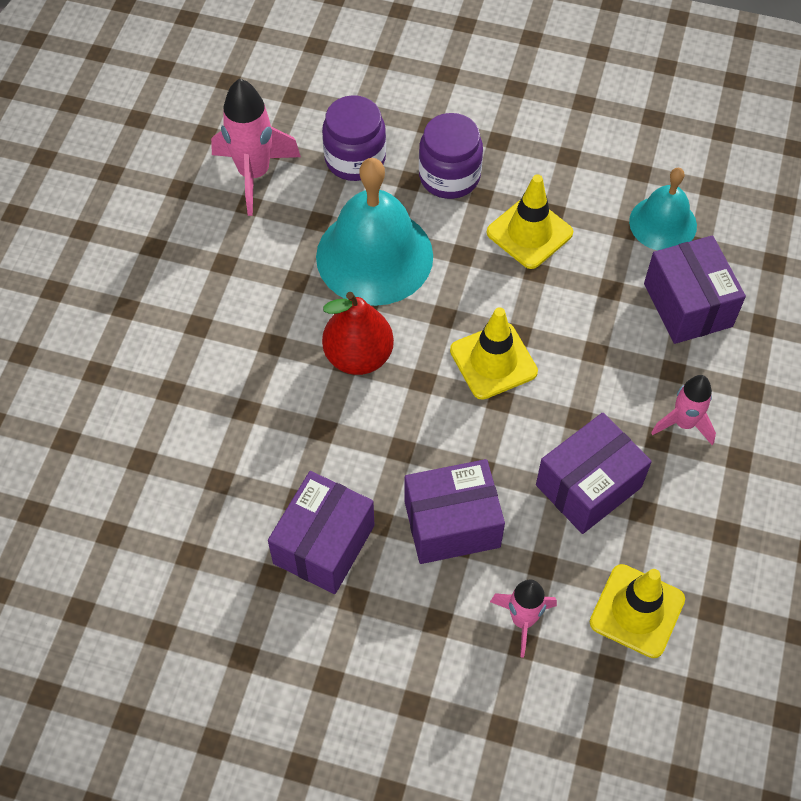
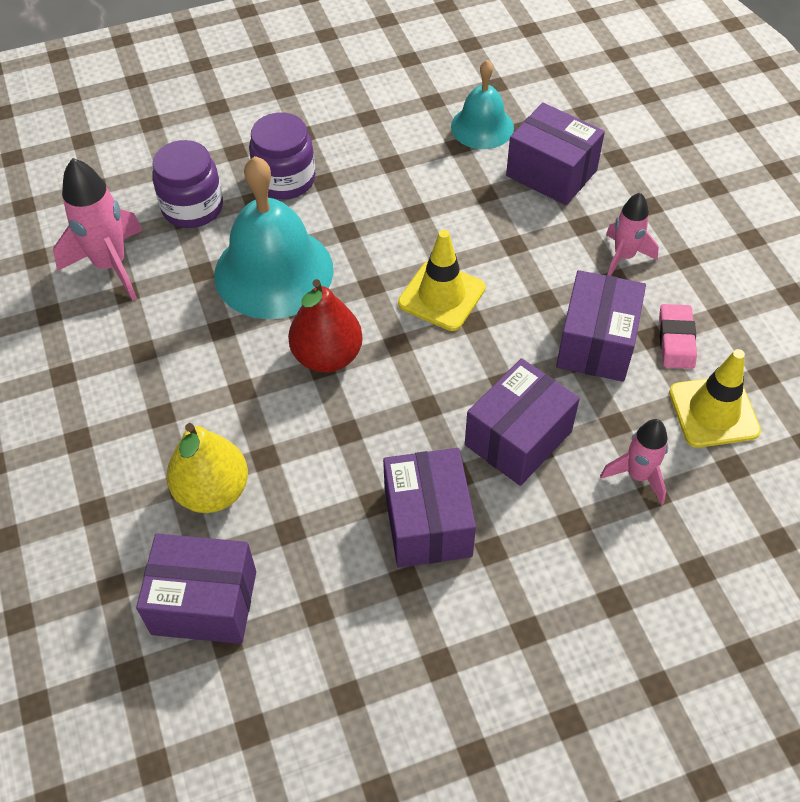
camera: 35 degrees left, 5 degrees down
(118, 494) = (204, 602): none -> purple box
(188, 412) = (213, 491): none -> yellow pear
(529, 233) = (386, 187): yellow traffic cone -> none
(662, 527) = (676, 340): none -> pink eraser

